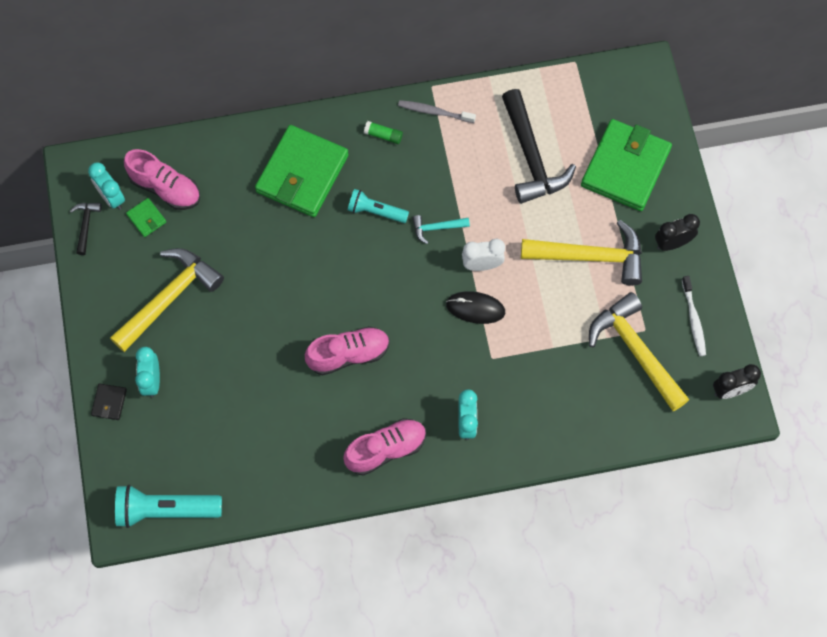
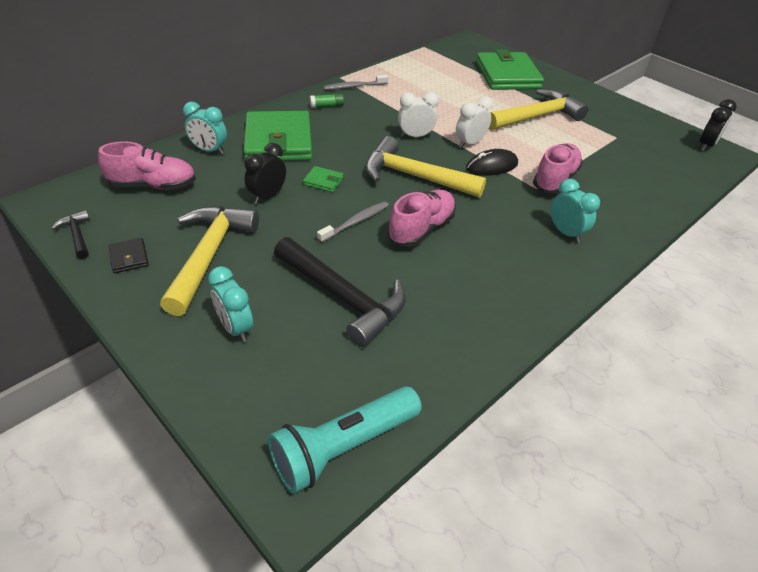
camera: 35 degrees left, 25 degrees down
(109, 402) = (193, 370): black wallet -> black wallet (129, 257)
(112, 197) = (97, 208): turquoise clock -> turquoise clock (209, 150)
(146, 218) = (145, 210): green wallet -> green wallet (323, 181)
(301, 318) = (355, 222): none -> grey toothbrush
(376, 211) = (359, 142): turquoise flashlight -> none
(386, 450) = (522, 279): pink shoe -> pink shoe (555, 179)
(436, 228) = (415, 136): turquoise hammer -> white clock
(531, 157) = (443, 87): black hammer -> black hammer (343, 298)
(635, 350) = (624, 148): yellow hammer -> yellow hammer (414, 176)
(672, 243) = (577, 96): black clock -> black clock (267, 196)
(693, 319) = (637, 123): white toothbrush -> none

